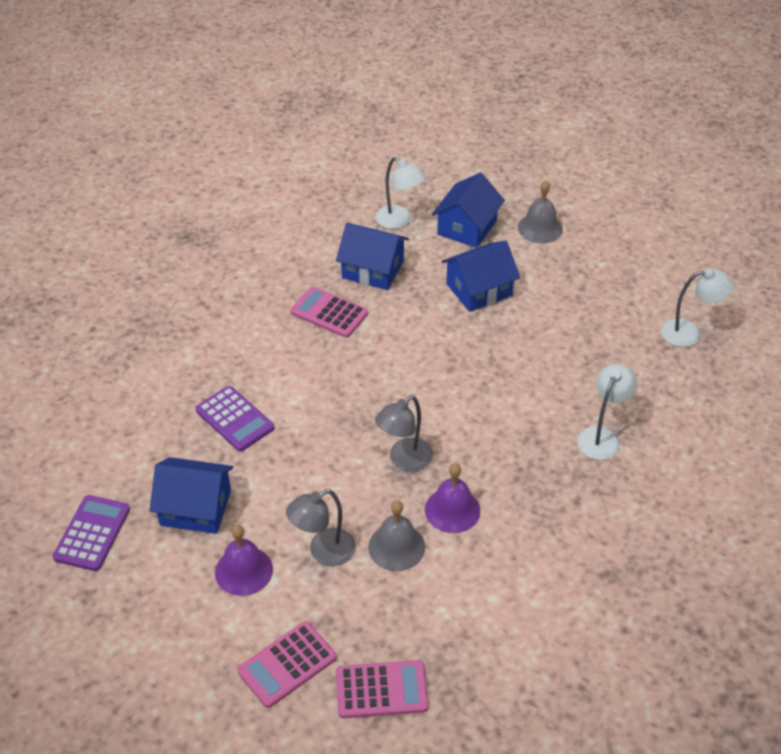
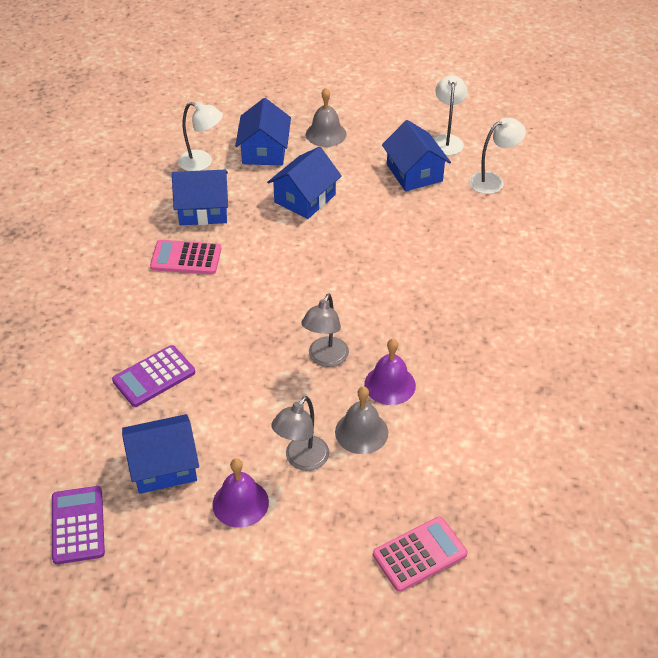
camera: 25 degrees left, 0 degrees up
(235, 419) = (154, 376): purple calculator -> purple calculator turned 120 degrees clockwise
(287, 665) = (327, 567): pink calculator -> none
(602, 436) = (474, 283): white lamp -> white lamp (447, 140)
(608, 298) = (414, 173): none -> blue house

